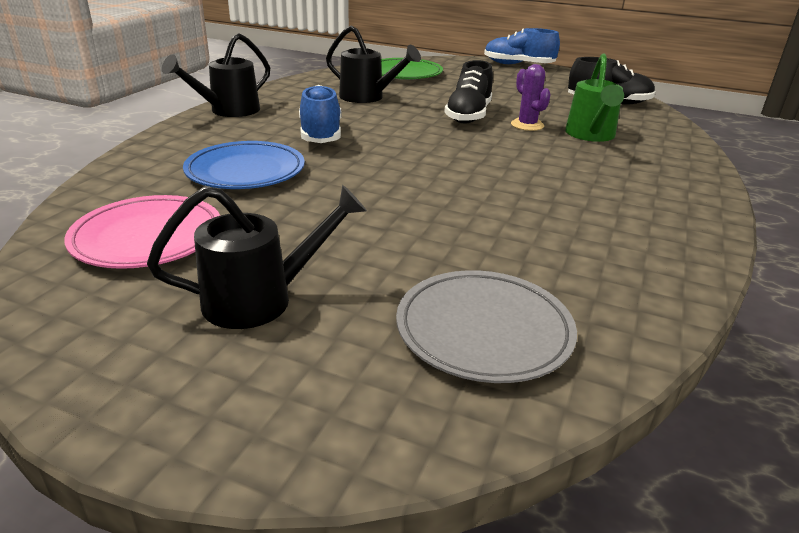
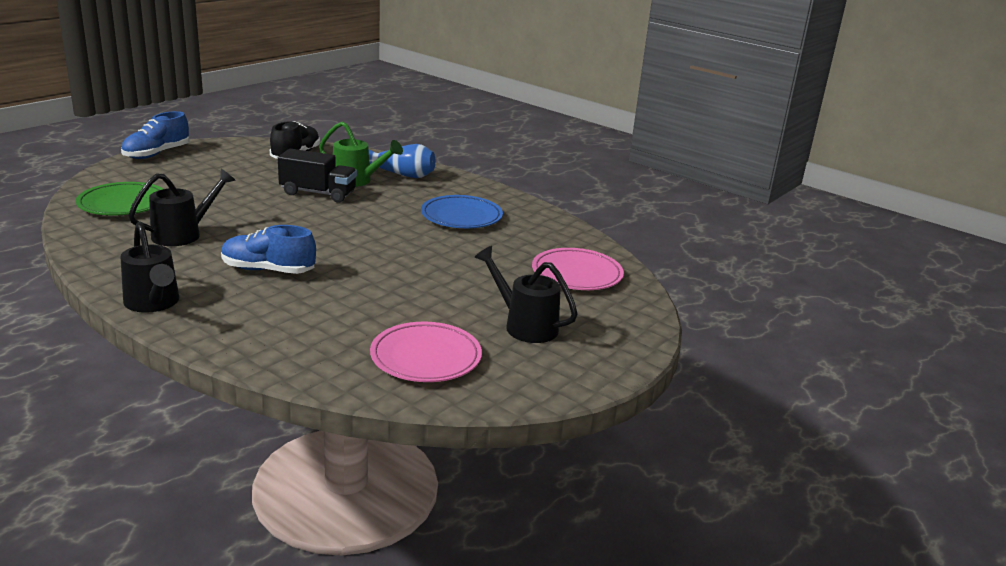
camera: 75 degrees left, 5 degrees down
(245, 171) = (327, 311): blue plate -> blue plate (461, 216)
(261, 299) = (525, 325): black watering can -> black watering can turned 45 degrees counterclockwise
(468, 115) = (276, 207): black shoe -> none
(483, 331) = (576, 274): grey plate -> pink plate
(527, 125) = (318, 193): purple cactus -> black truck
(653, 154) = (403, 175): none -> blue vase

